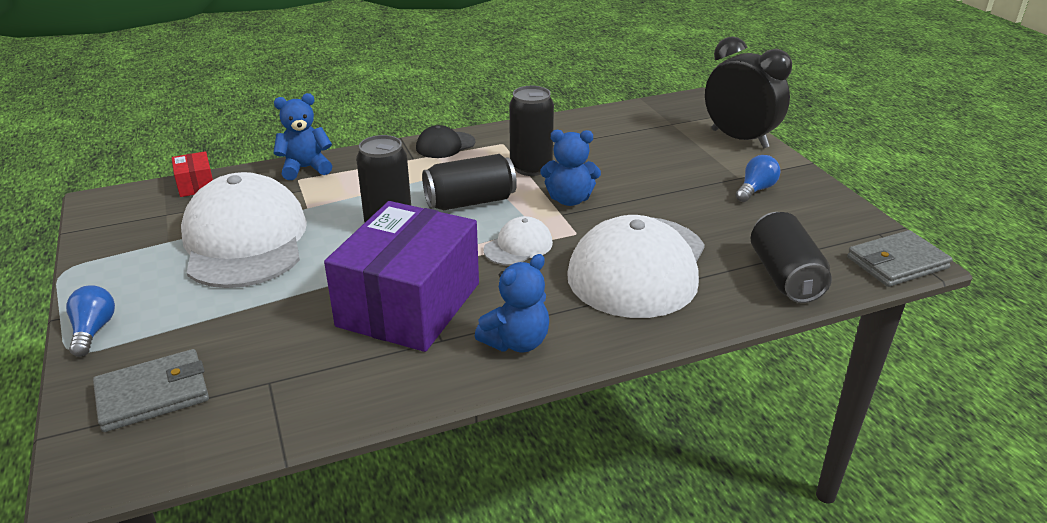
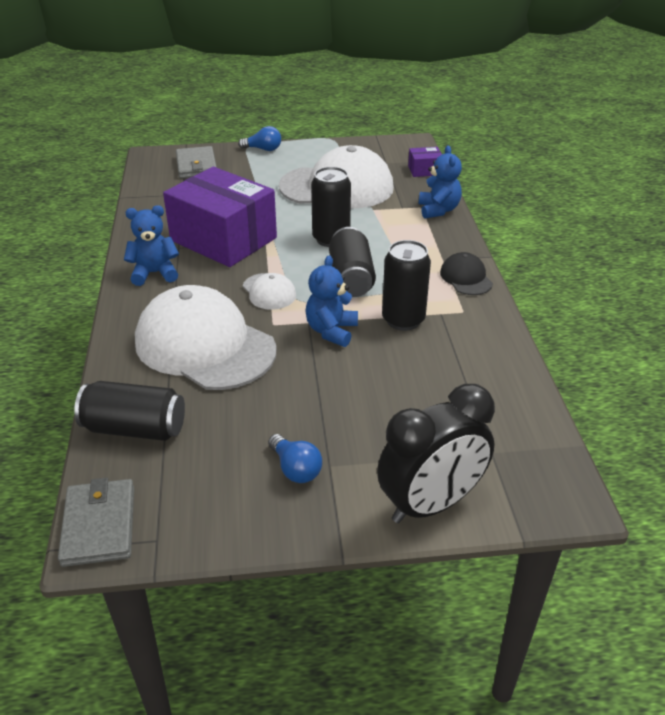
camera: 105 degrees right, 5 degrees up
(196, 185) = (424, 170): red box -> purple box
(516, 342) = (154, 273): blue teddy bear -> blue teddy bear turned 105 degrees clockwise

